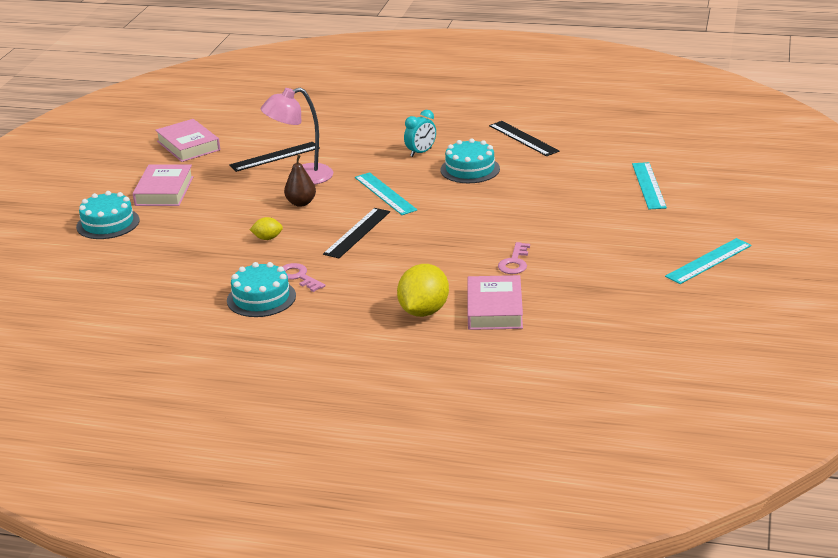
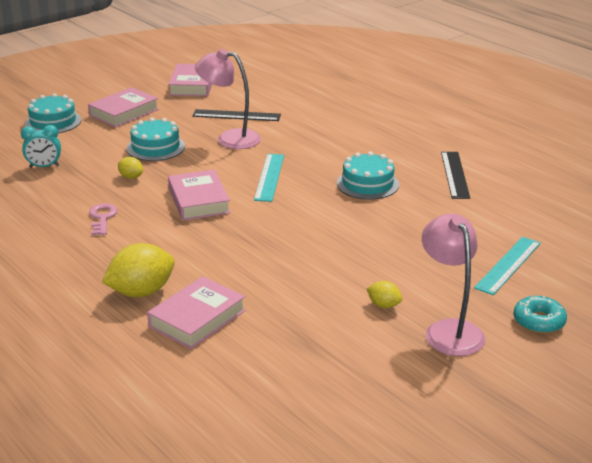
camera: 35 degrees right, 0 degrees up
(261, 298) = (52, 223): turquoise cake -> turquoise cake (155, 147)
(301, 203) = (197, 159): brown pear -> none
(357, 233) = (199, 201): black ruler -> pink book
(421, 152) = (350, 154): turquoise clock -> turquoise clock (44, 166)
(514, 262) = (278, 283): pink key -> none
(607, 244) = (384, 305): none -> yellow lemon
(670, 241) = (449, 330): none -> pink lamp
(708, 261) = (457, 369): turquoise ruler -> none
(715, 212) = (539, 321): none -> turquoise donut

